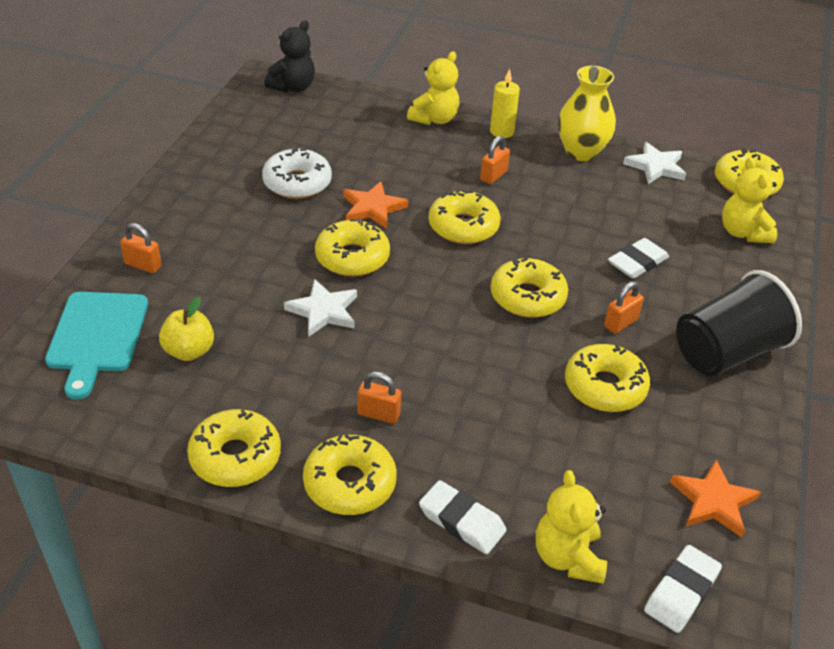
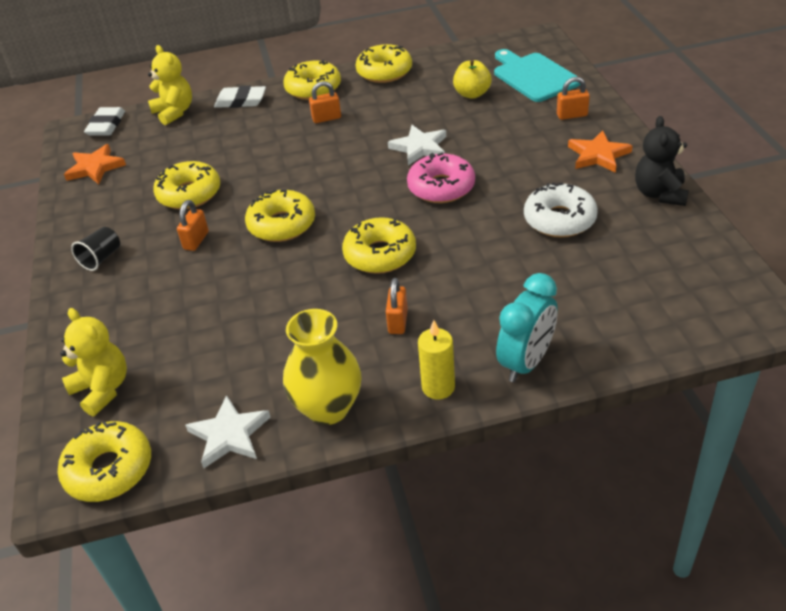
camera: 155 degrees right, 0 degrees up
(293, 87) = (719, 318): black teddy bear -> black teddy bear (659, 194)
(352, 257) = (441, 187): yellow donut -> pink donut
(373, 208) = (471, 231): orange star -> orange star (598, 155)
(434, 119) = (526, 362): yellow teddy bear -> turquoise clock
(637, 262) = (203, 299): white eraser -> none
(726, 352) = (101, 258): black cup -> black cup, size x0.45

